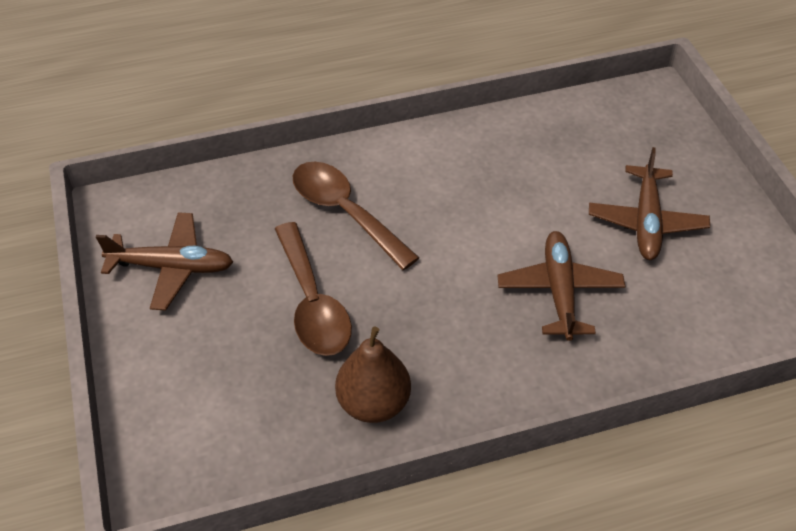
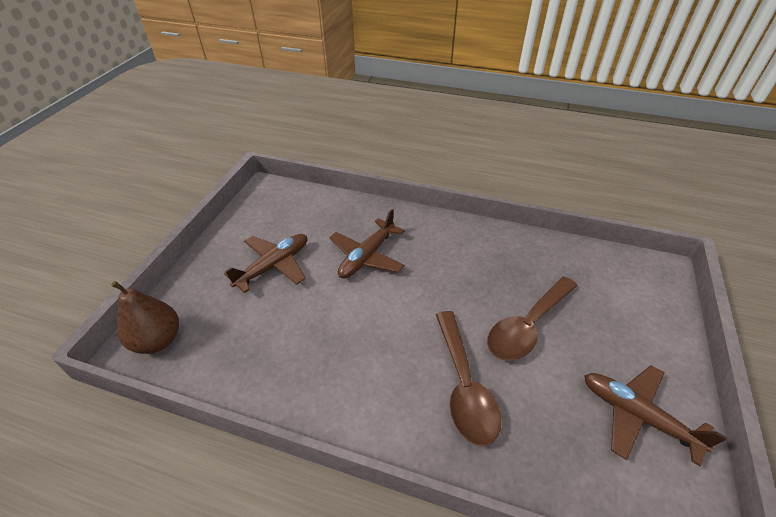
camera: 145 degrees left, 5 degrees down
(313, 303) = (527, 326): brown spoon -> brown spoon turned 150 degrees counterclockwise
(373, 403) = (518, 254): brown pear -> brown pear (158, 340)

